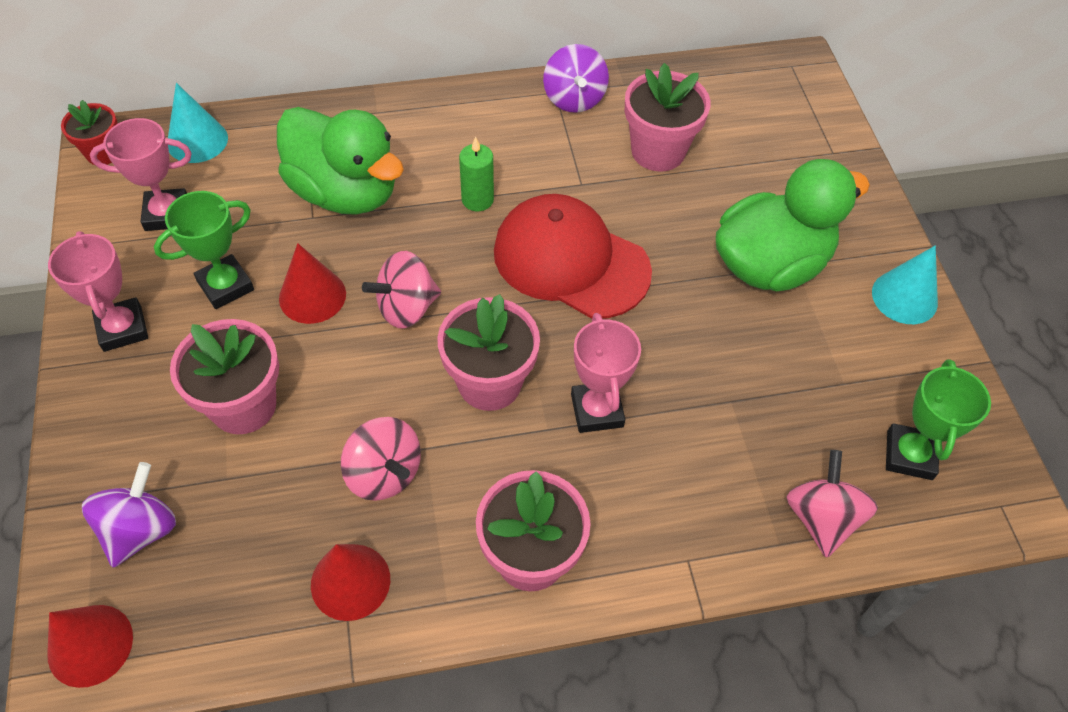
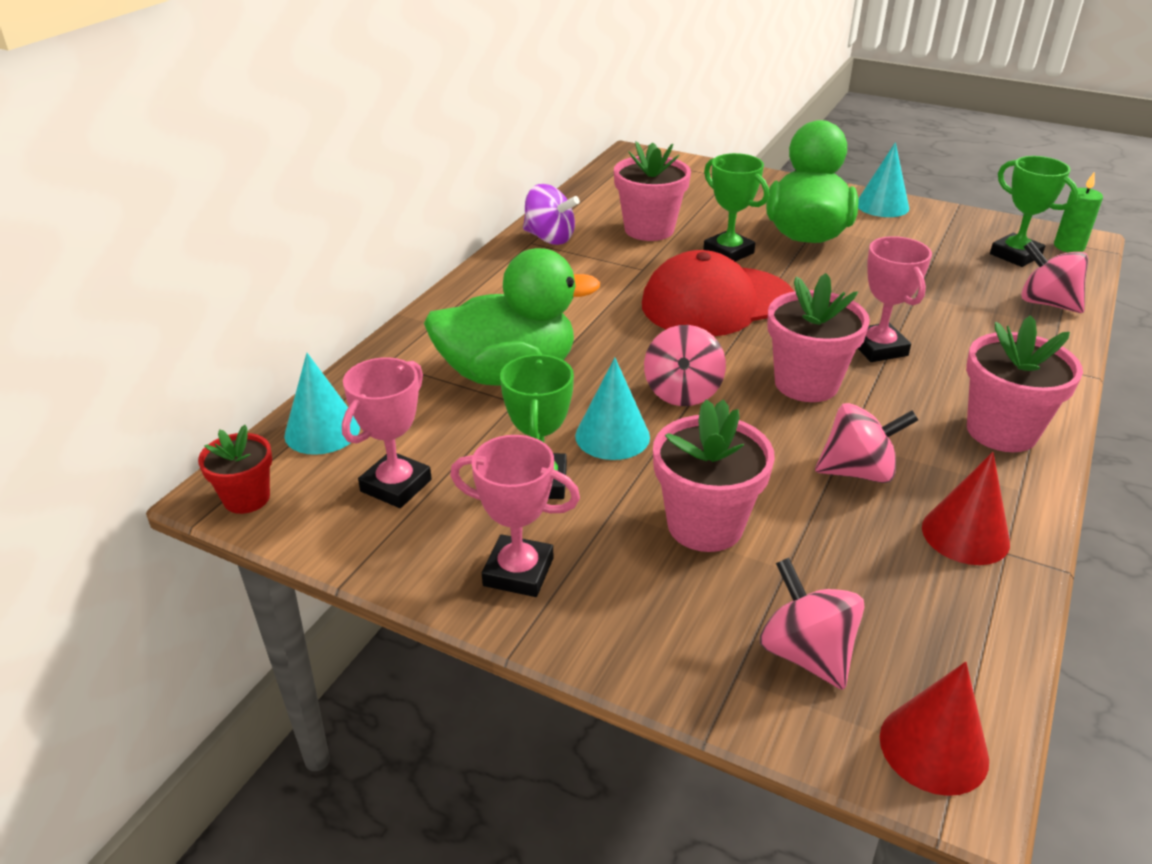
camera: 50 degrees left, 20 degrees down
(140, 530) = (805, 653): purple spinning top -> pink spinning top
(312, 296) = (612, 436): red cone -> turquoise cone
(477, 199) = (602, 316): green candle -> green candle (1069, 246)
(597, 410) = (878, 348): pink trophy -> pink trophy turned 45 degrees clockwise
(672, 225) = (728, 252): none -> green trophy

